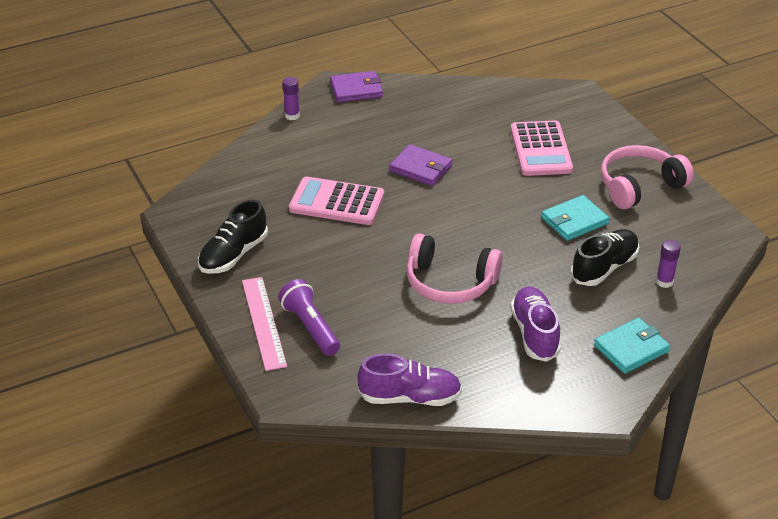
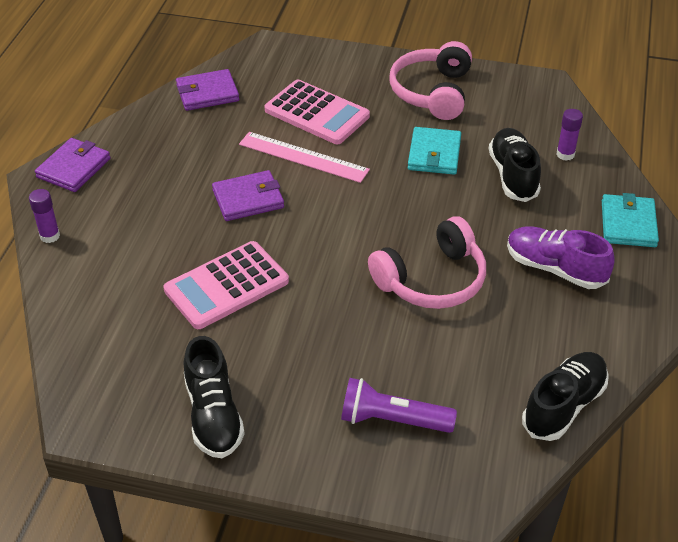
camera: 50 degrees left, 5 degrees up
(263, 322) = (347, 454): pink ruler -> pink ruler (303, 157)
(410, 397) = (564, 405): purple shoe -> black shoe
(494, 96) = (207, 93): none -> purple wallet

